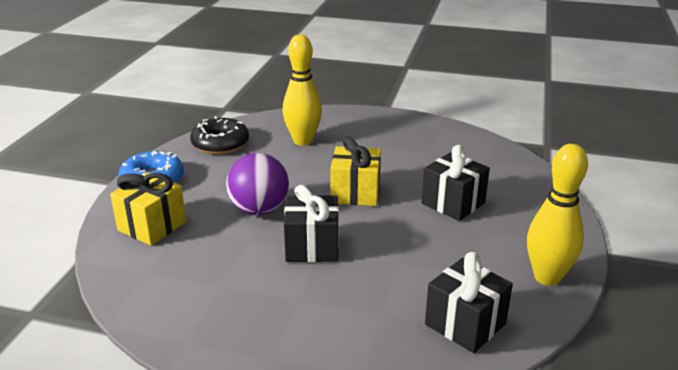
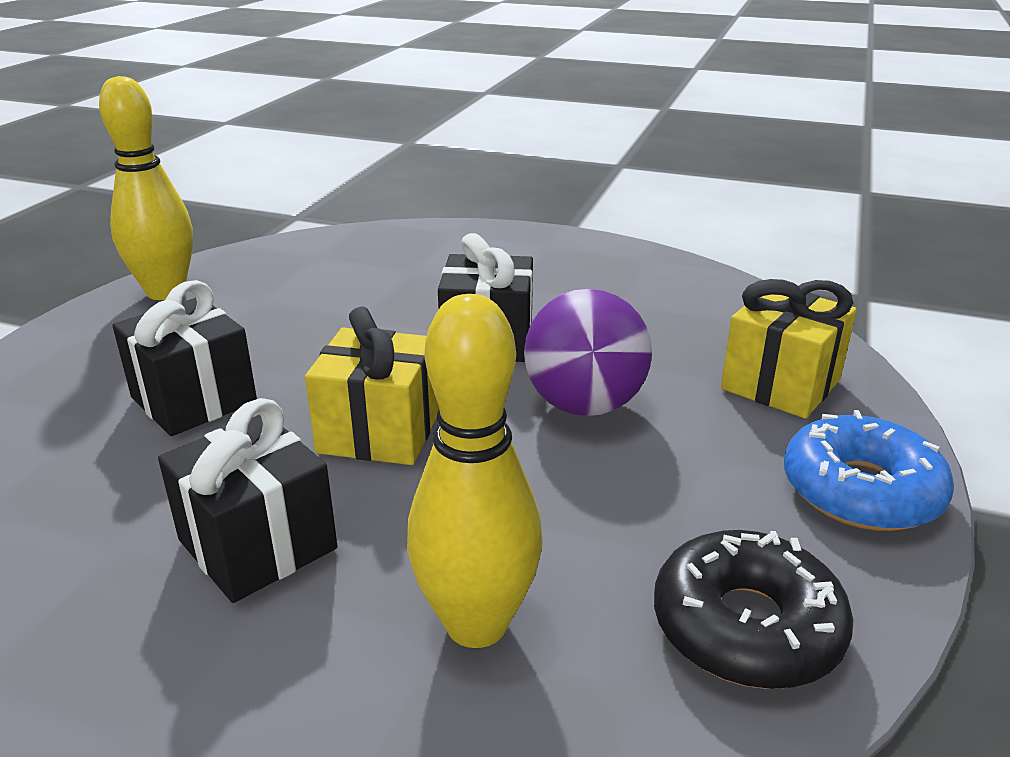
camera: 175 degrees left, 0 degrees up
(465, 324) = (317, 258): black gift -> black gift (257, 544)

